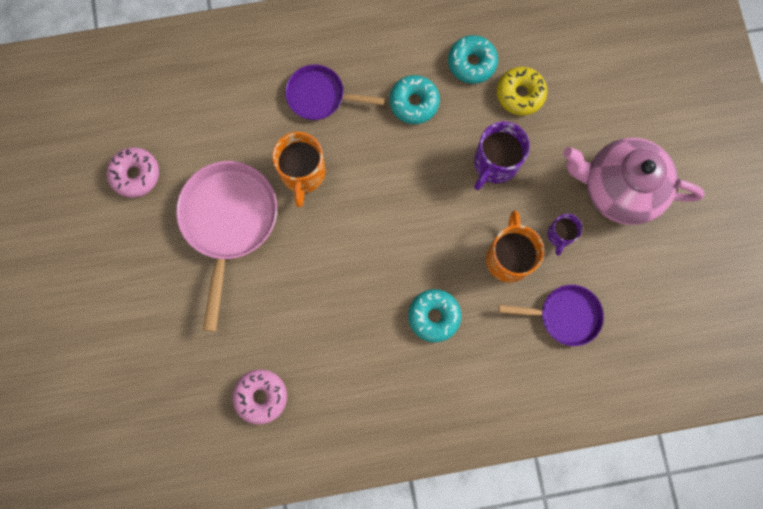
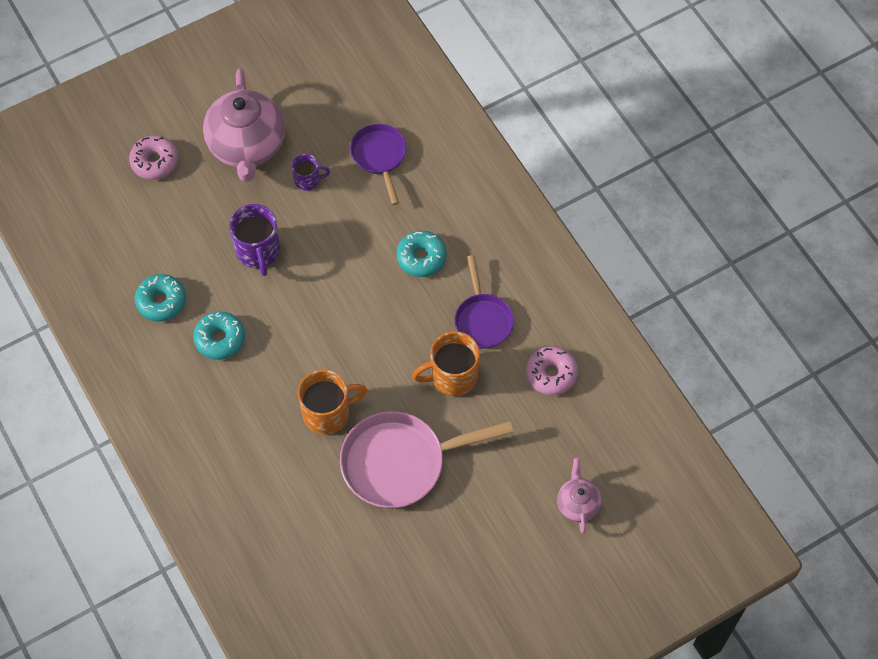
camera: 110 degrees left, 15 degrees down
(122, 368) = (577, 504): none -> pink teapot
(135, 174) = (385, 569): pink donut -> pink donut (155, 162)
(320, 96) = (242, 425): purple pan -> purple pan (483, 320)
(495, 164) = (258, 251): purple mug -> purple mug turned 60 degrees clockwise
(508, 258) = (344, 214): orange mug -> orange mug (452, 376)
(520, 94) = (180, 251): yellow donut -> none

